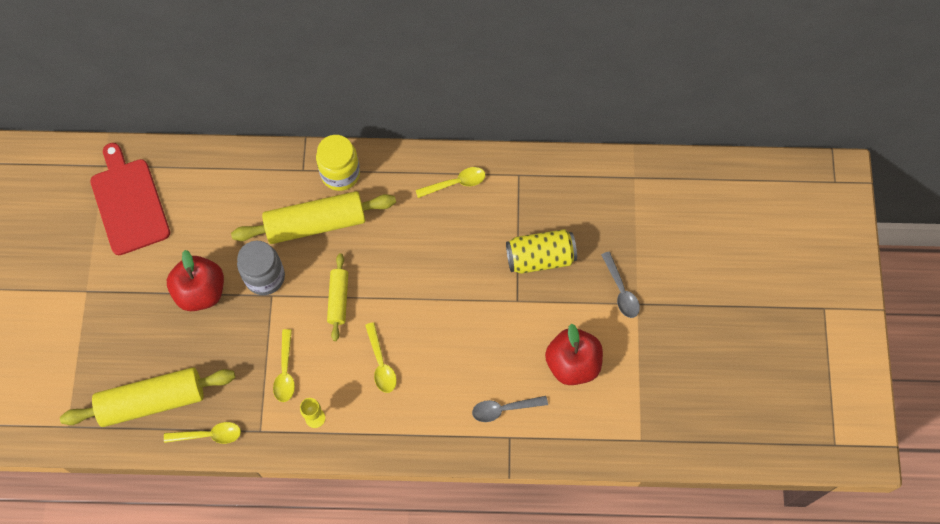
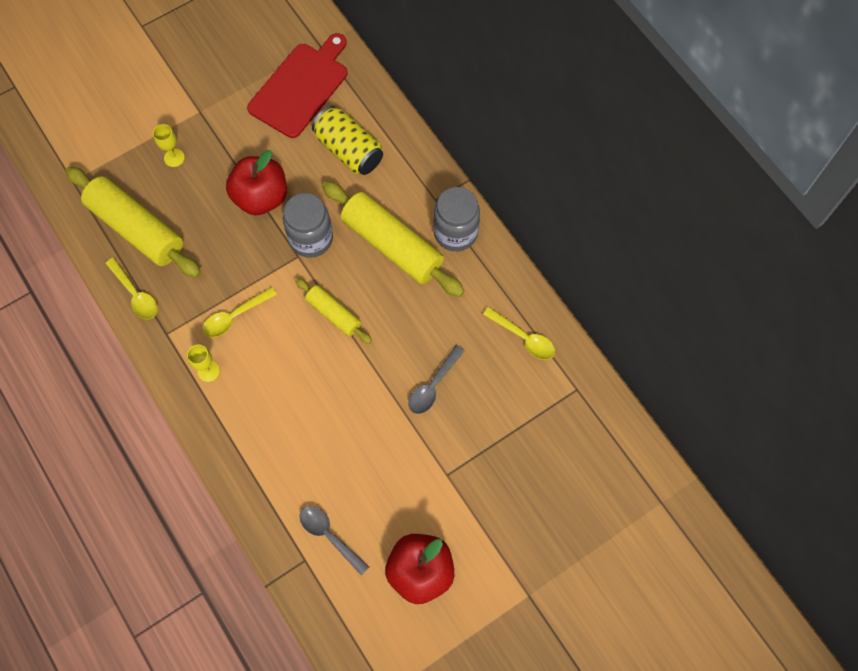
camera: 55 degrees right, 0 degrees up
(112, 335) = (174, 158): none -> yellow goblet
(338, 299) = (334, 314): yellow rolling pin -> yellow rolling pin turned 75 degrees clockwise
(340, 174) = (455, 233): yellow jar -> grey jar
(381, 363) = (298, 393): yellow spoon -> none
(540, 258) = (507, 467): yellow can -> yellow can (349, 150)
(621, 290) = (530, 569): grey spoon -> grey spoon (433, 385)

